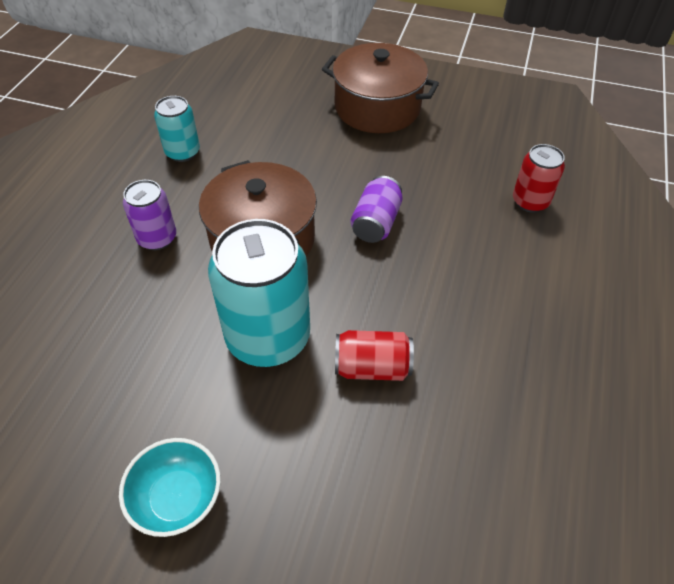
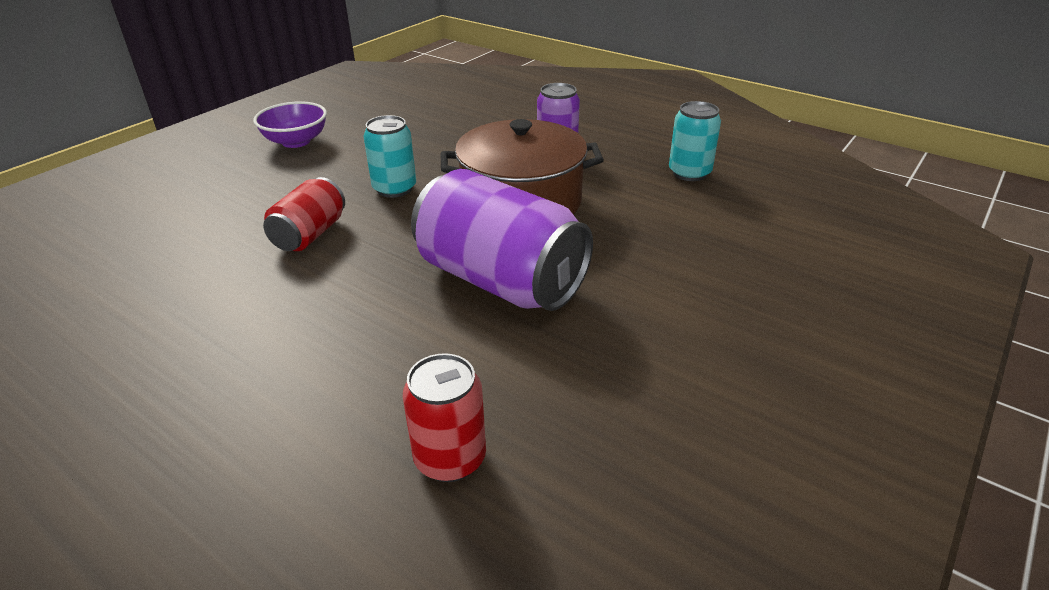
camera: 110 degrees right, 15 degrees down
(177, 498) = (296, 141): turquoise bowl -> purple bowl
(268, 337) = (394, 189): turquoise can -> turquoise can, size x0.54
(376, 223) = (500, 280): purple can -> purple can, size x1.86
(377, 108) = (769, 342): brown pot -> none

